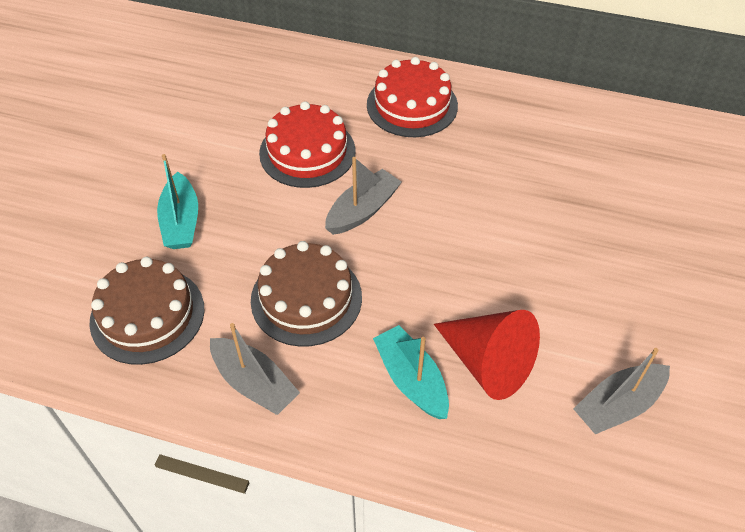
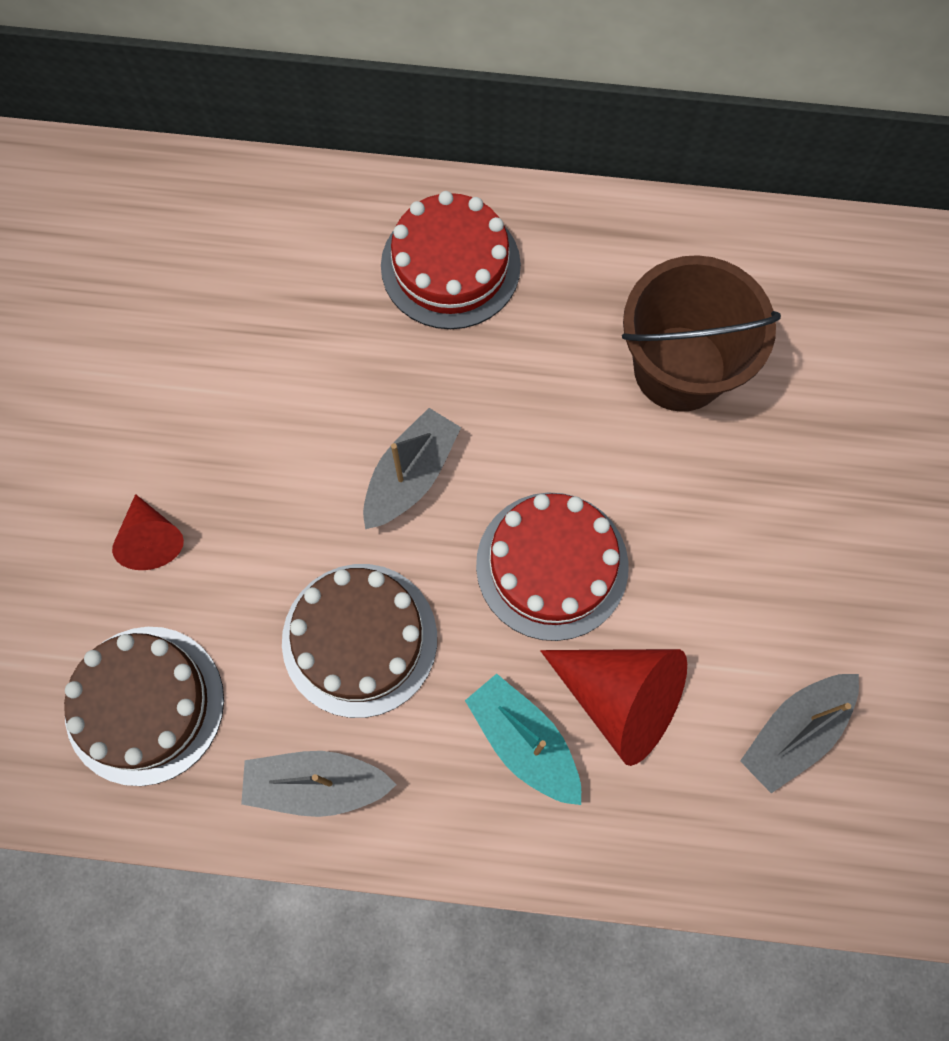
camera: 10 degrees left, 20 degrees up
(181, 221) = (152, 539): turquoise boat -> red cone
(254, 383) = (317, 784): grey boat -> grey boat turned 150 degrees clockwise
(307, 152) = (309, 382): red cake -> red cake (552, 565)
(556, 176) = (680, 368): none -> brown bucket

